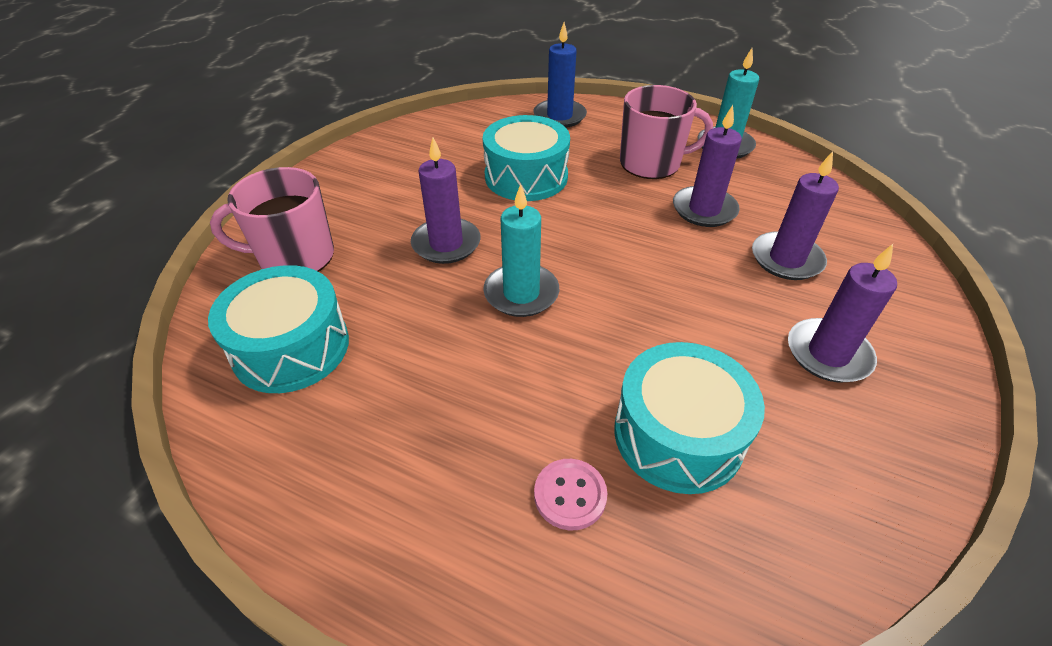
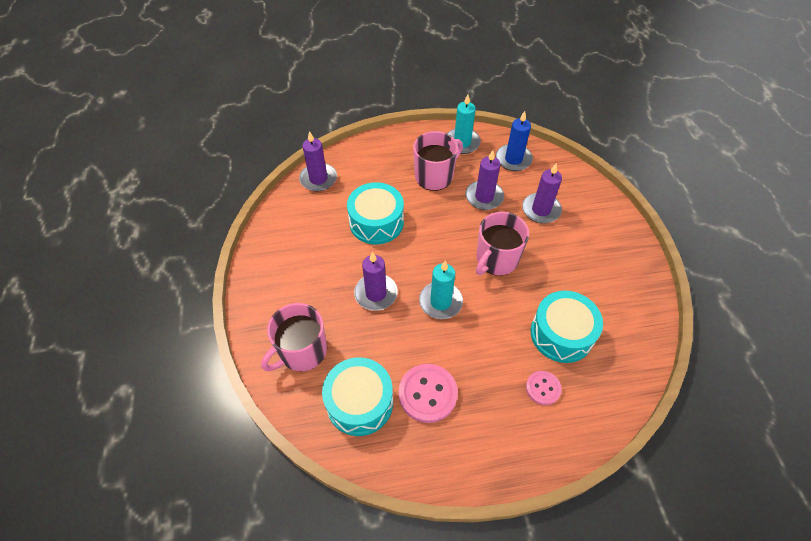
camera: 35 degrees left, 10 degrees up
(385, 390) = (427, 394): none -> pink button
(559, 116) = (354, 163): blue candle -> blue candle (513, 159)
(654, 284) = (496, 259): none -> pink mug
(828, 354) = (589, 256): purple candle -> purple candle (318, 179)

